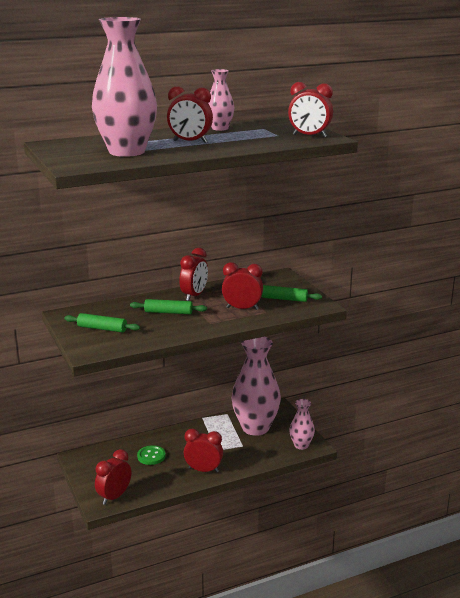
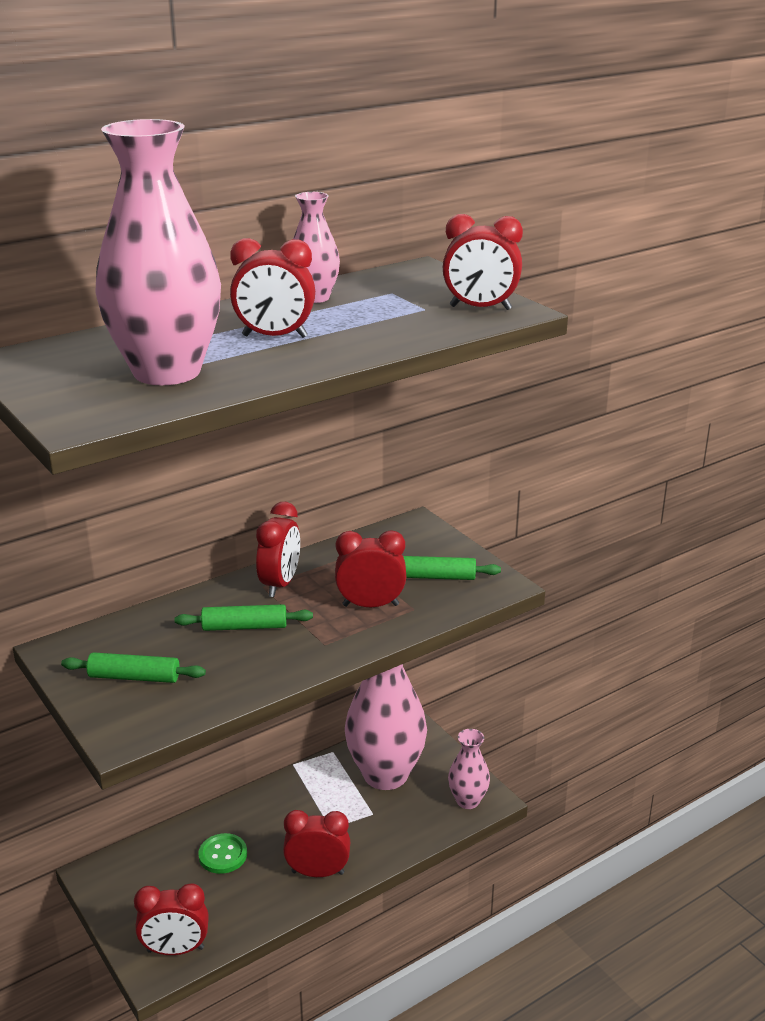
camera: 10 degrees left, 5 degrees up
(114, 496) = (175, 950): red clock -> red clock turned 120 degrees counterclockwise

